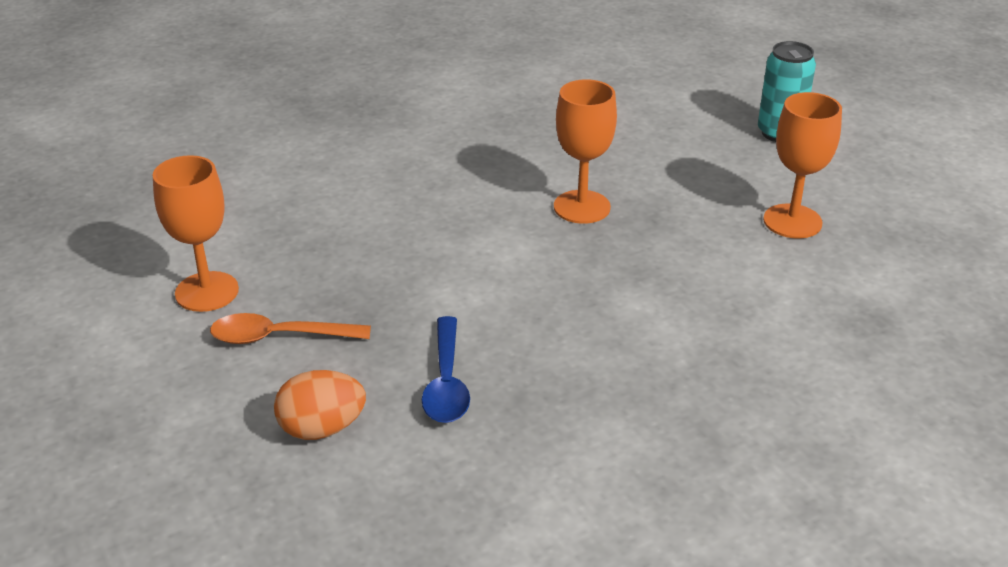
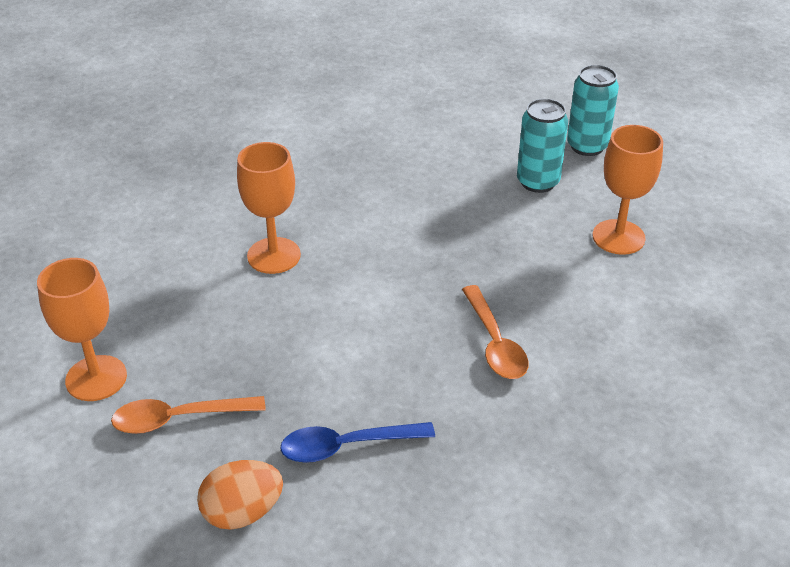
camera: 10 degrees left, 5 degrees up
(446, 382) = (347, 446): blue spoon -> blue spoon turned 90 degrees clockwise
(582, 207) = (428, 243): orange goblet -> orange goblet (274, 255)
(629, 305) = (494, 343): none -> orange spoon
(716, 161) = (538, 182): none -> turquoise can

